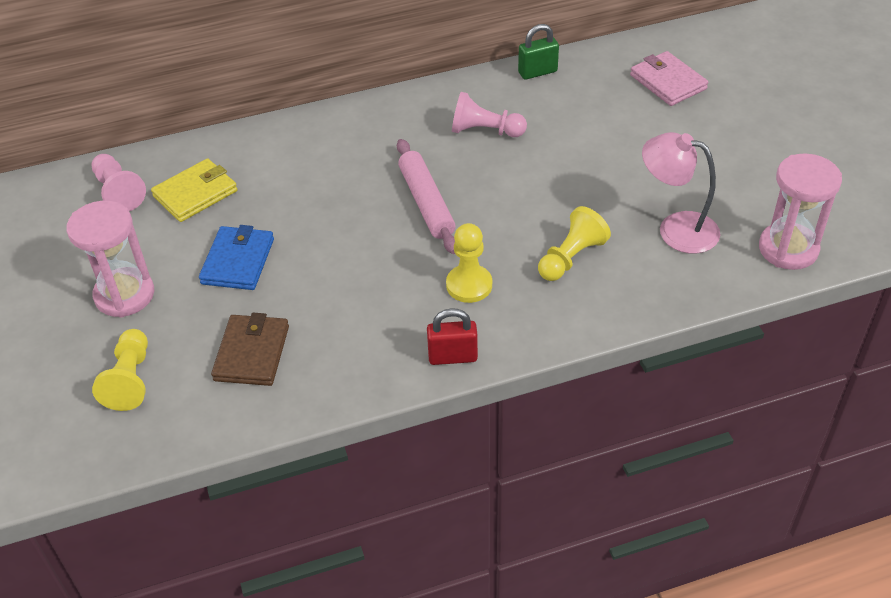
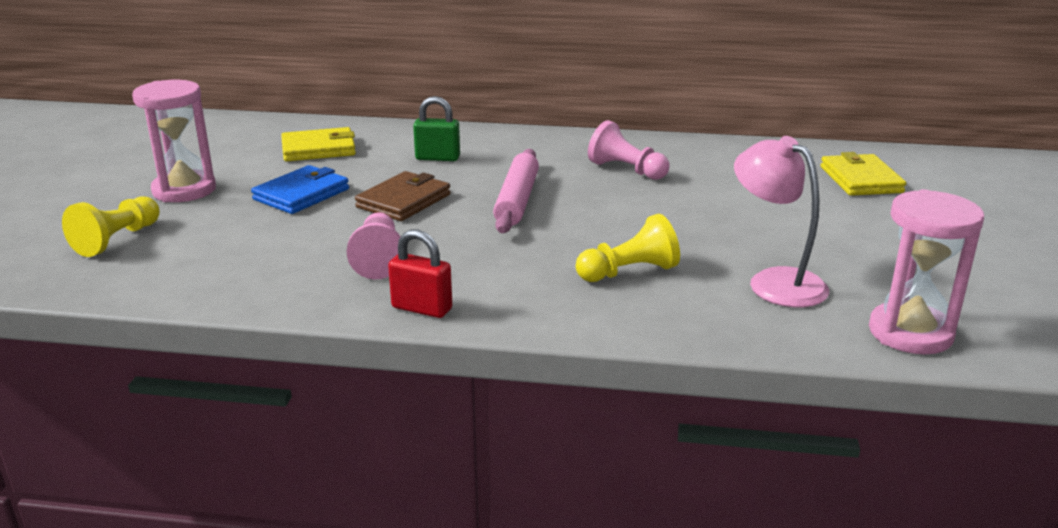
camera: 25 degrees right, 20 degrees down
(118, 192) = (260, 135): pink pawn -> pink pawn (378, 259)
(252, 353) = (238, 252): brown wallet -> brown wallet (404, 201)
(469, 285) = (497, 263): yellow pawn -> none
(537, 72) = (720, 146): green padlock -> green padlock (437, 158)
(668, 82) = (861, 180): pink wallet -> yellow wallet

